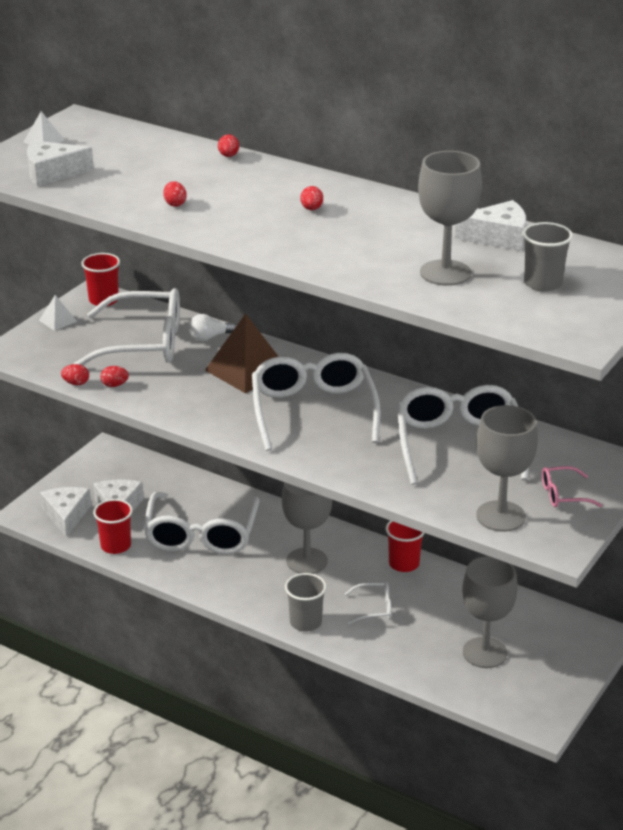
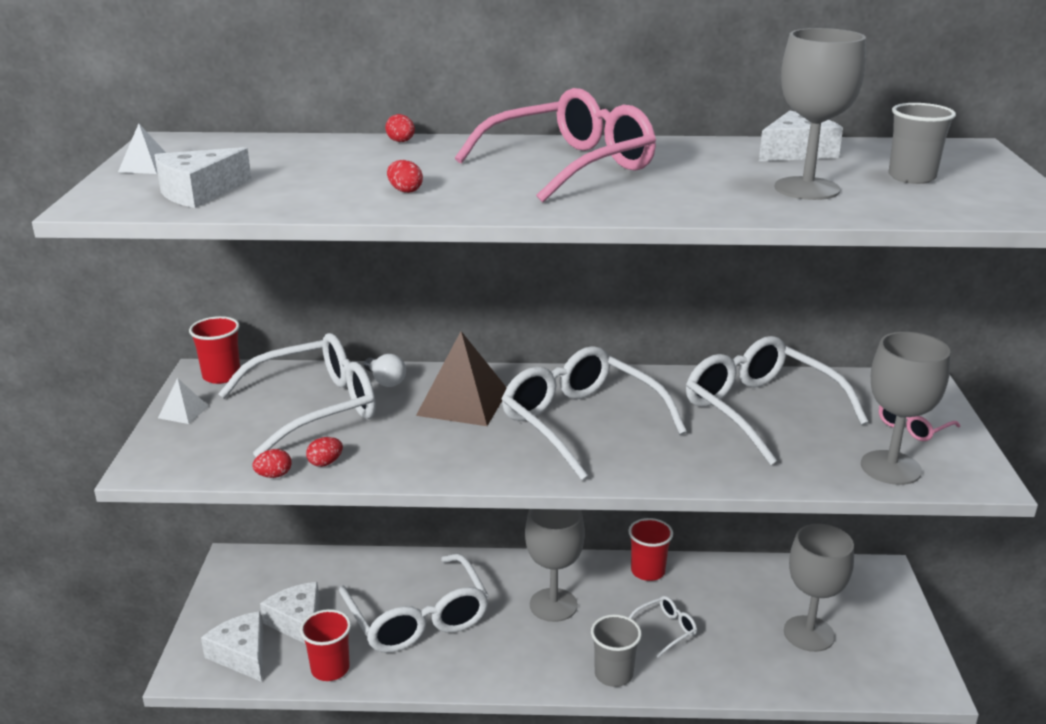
camera: 30 degrees left, 5 degrees down
(209, 337) = (385, 381): white light bulb -> white light bulb turned 75 degrees counterclockwise
(311, 209) = (570, 166): red egg -> pink glasses

